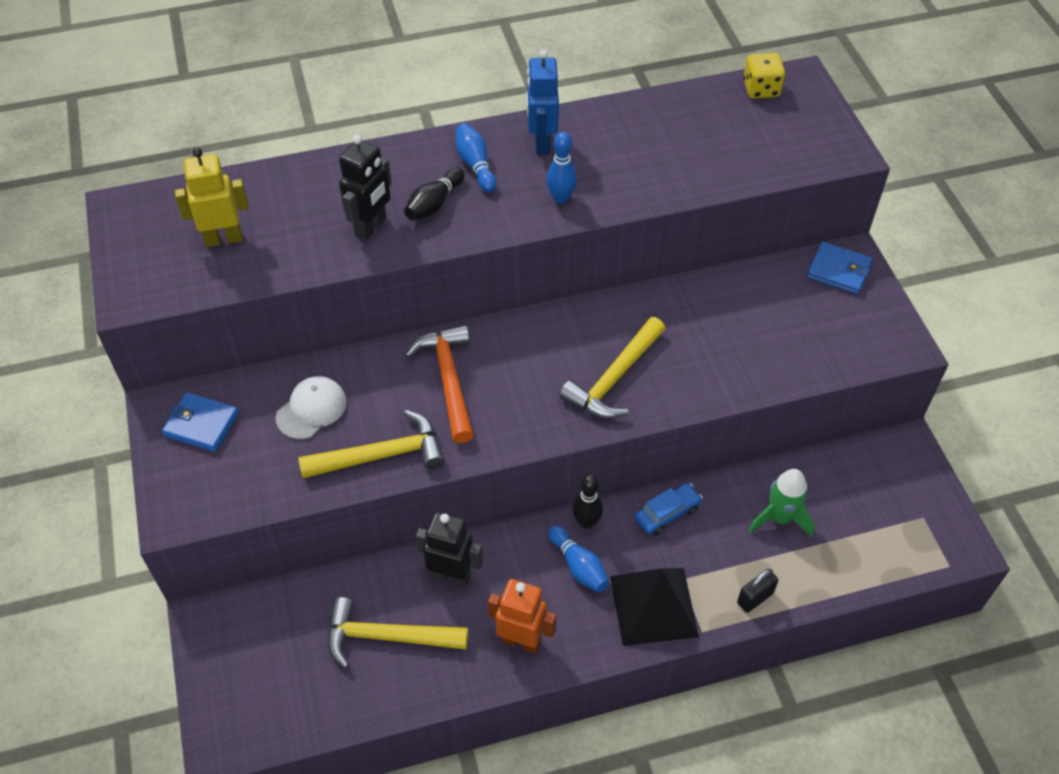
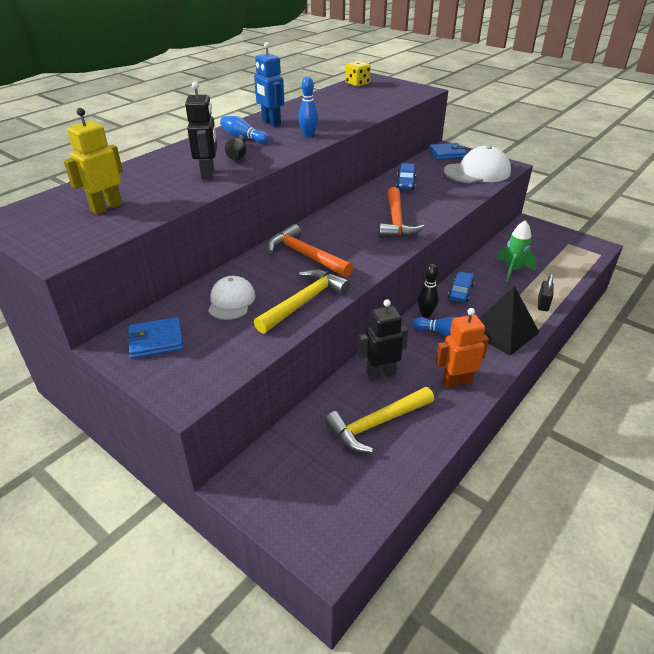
camera: 35 degrees left, 15 degrees down
(614, 379) = (396, 221): yellow hammer -> orange hammer
(705, 308) = (405, 183): none -> blue car
(838, 336) = (477, 172): none -> white cap

